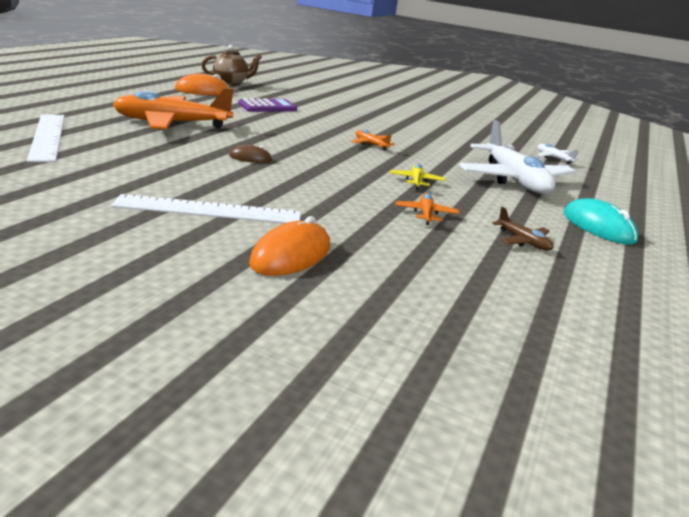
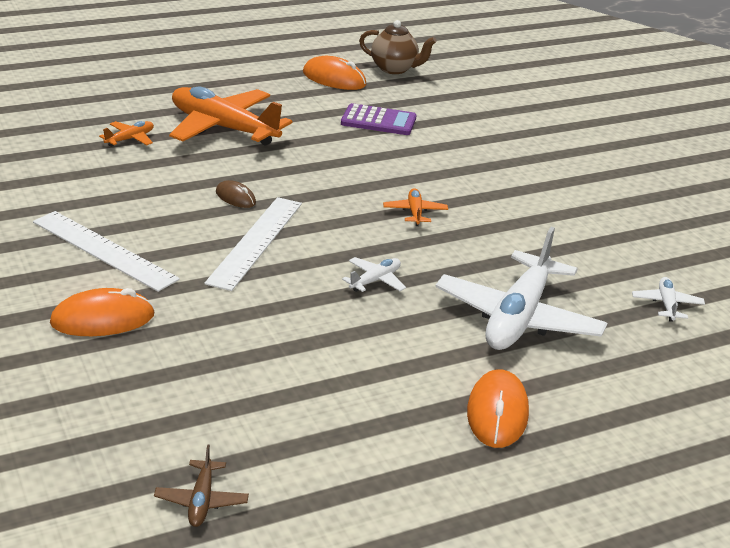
camera: 40 degrees right, 5 degrees up
(47, 136) = (83, 123): white ruler -> white ruler (255, 242)
(416, 181) = (375, 280): yellow plane -> white plane
(426, 214) = (307, 323): orange plane -> orange plane (130, 139)
(523, 241) = (357, 391): brown plane -> brown plane (201, 501)
(598, 227) = (497, 413): turquoise mouse -> orange mouse

